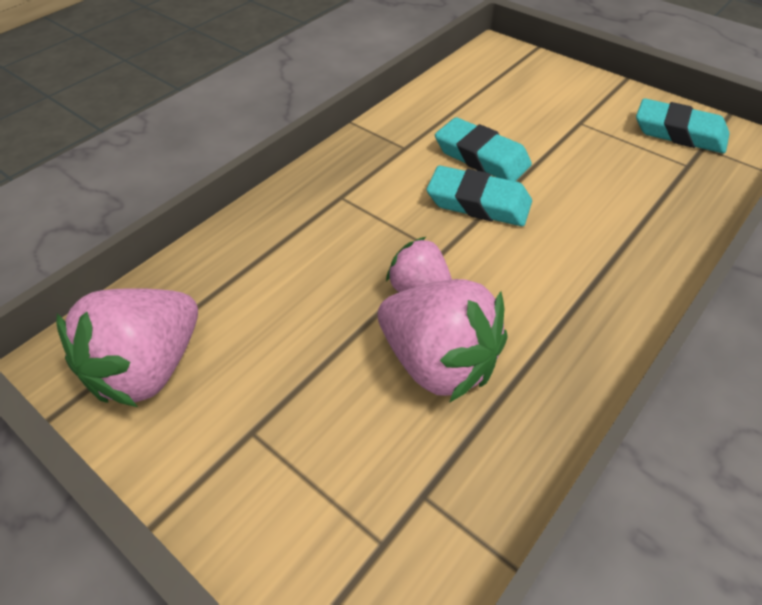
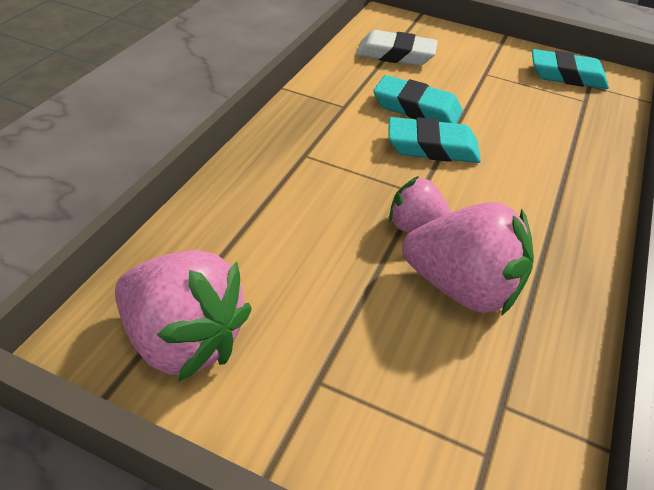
camera: 20 degrees left, 5 degrees down
(149, 368) = (183, 340): pink strawberry -> pink strawberry turned 75 degrees counterclockwise
(486, 93) = (395, 54): none -> white eraser

